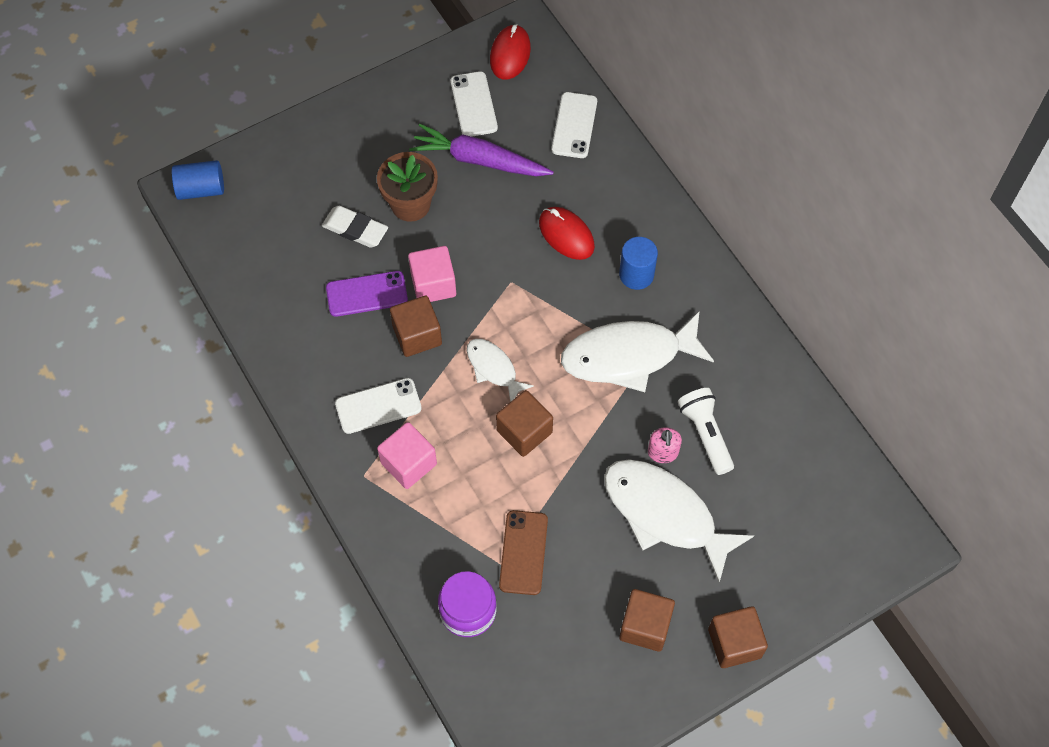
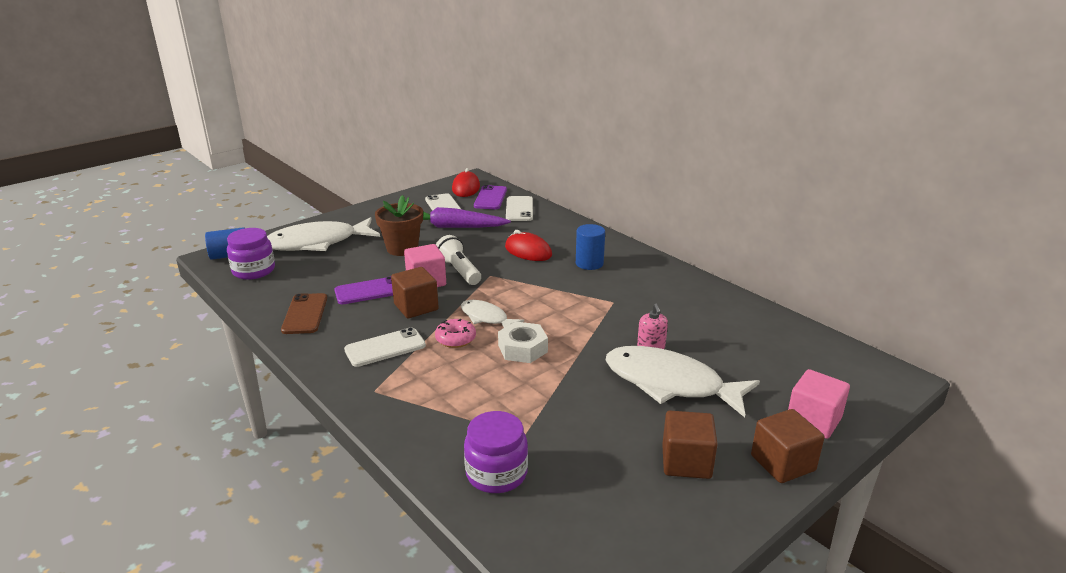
camera: 10 degrees left, 35 degrees down
(231, 229) = (254, 271): none -> purple jar
(355, 229) = (358, 262): white eraser -> none
(408, 463) = (418, 378): pink cube -> pink cube (813, 420)
(455, 403) = (455, 339): none -> pink donut
(523, 552) = (544, 424): brown phone -> brown phone (305, 314)
(524, 431) = (523, 349): brown cube -> white nut
(540, 88) = (490, 198): none -> purple phone
(628, 356) = (599, 301): white fish -> white fish (317, 243)
(705, 434) = (683, 334): white flashlight -> white flashlight (459, 271)

